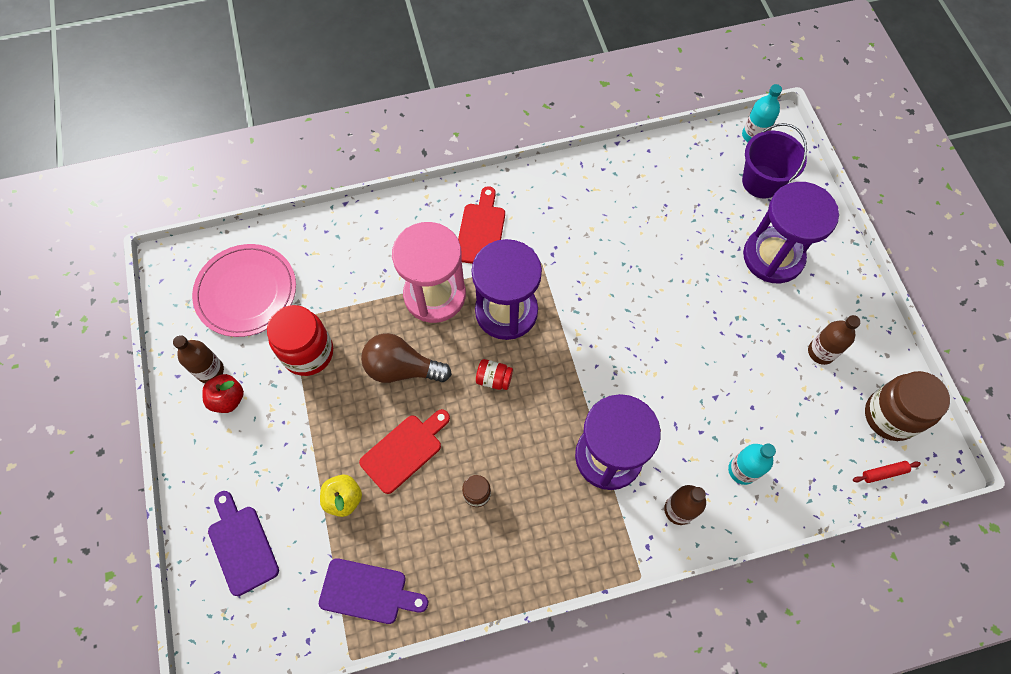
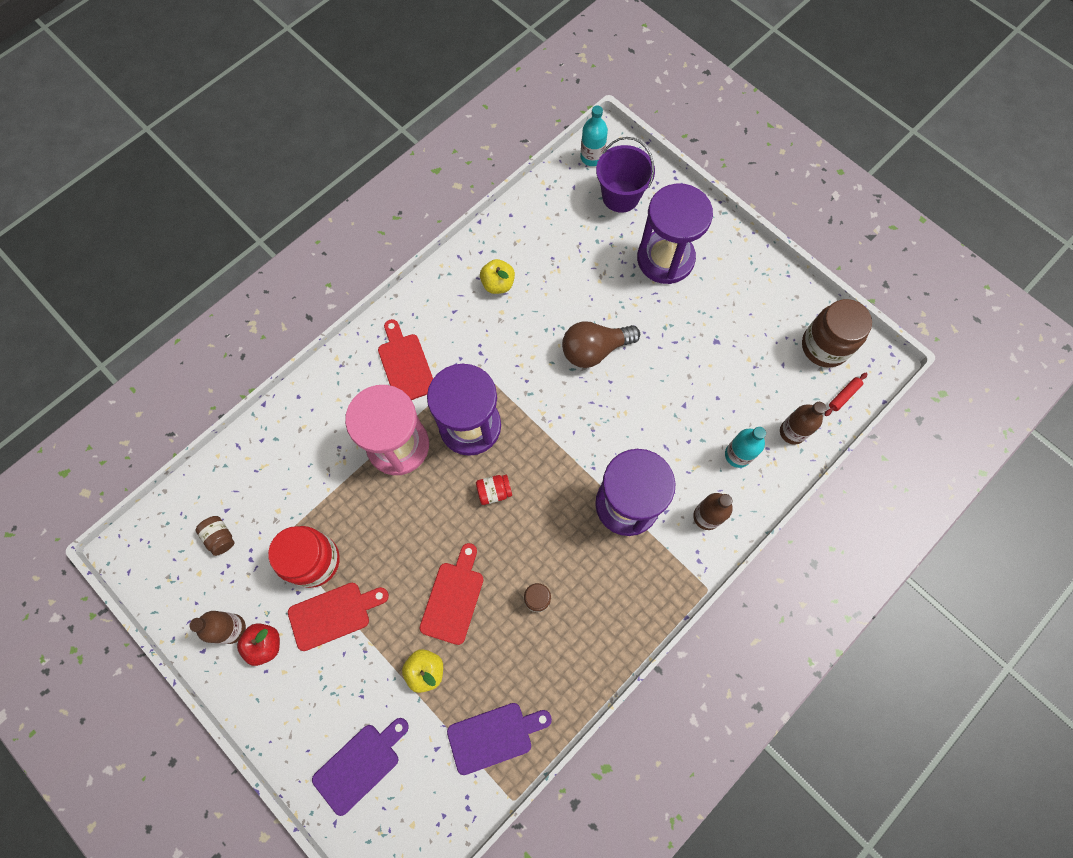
camera: 30 degrees left, 5 degrees up
(241, 546) = (359, 765): purple cutting board -> purple cutting board turned 105 degrees clockwise
(246, 292) = (220, 537): pink plate -> brown jar
(297, 406) = (333, 614): none -> red cutting board
(402, 368) = (408, 527): brown light bulb -> brown light bulb (594, 350)
(602, 203) = (498, 284): none -> yellow apple
(821, 352) = (745, 321): brown bottle -> brown bottle (792, 432)

